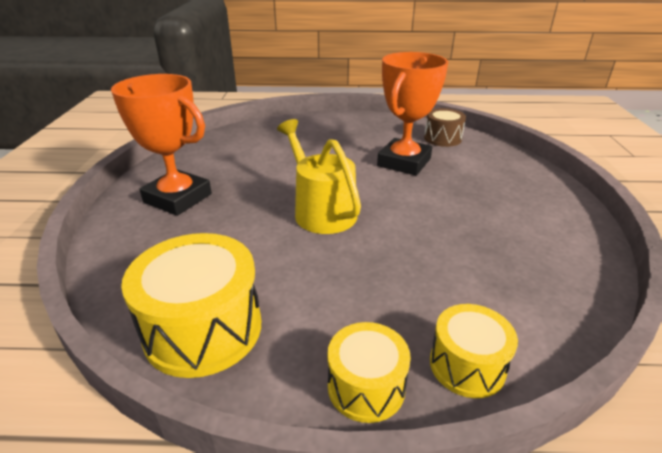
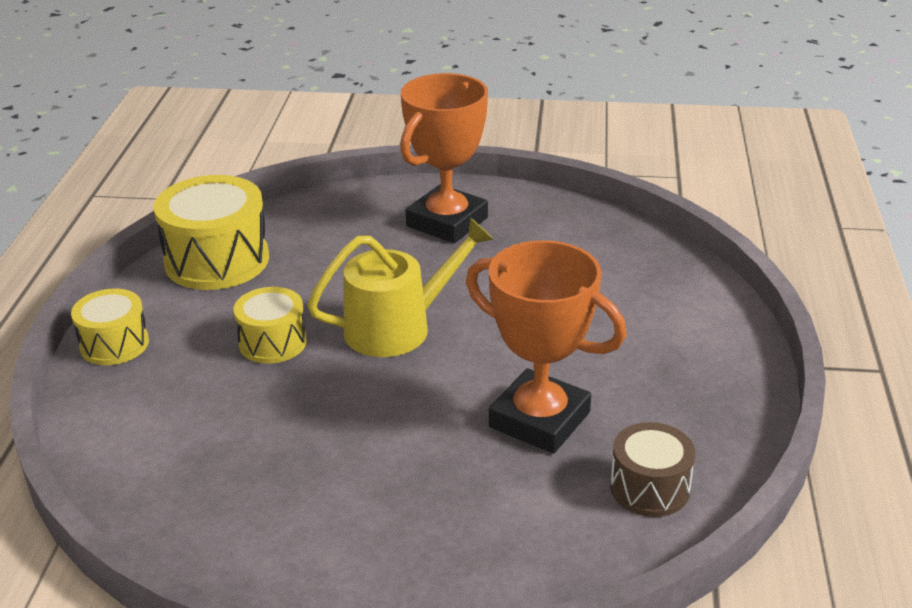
camera: 95 degrees right, 0 degrees up
(467, 365) = (107, 405): yellow drum -> yellow drum (272, 342)

